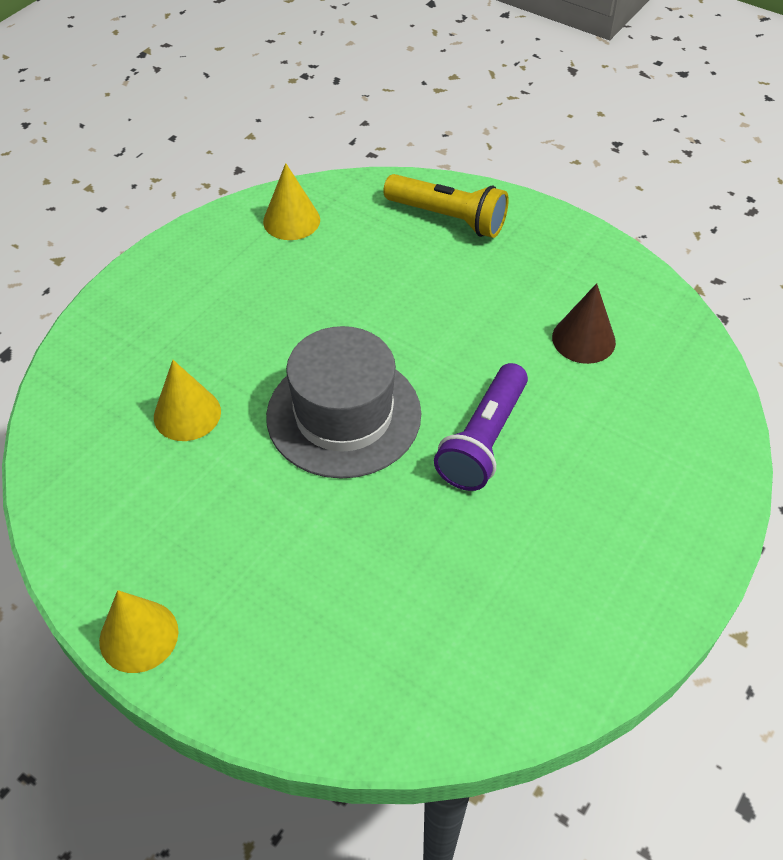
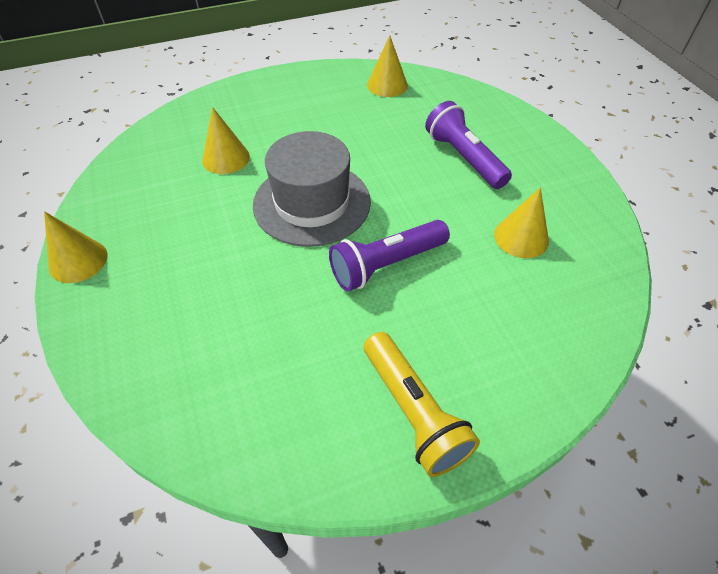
camera: 35 degrees right, 0 degrees up
(448, 218) = (490, 123): yellow flashlight -> yellow flashlight (413, 412)
(457, 276) = (464, 158): none -> purple flashlight
(583, 339) = (521, 237): brown cone -> yellow cone

